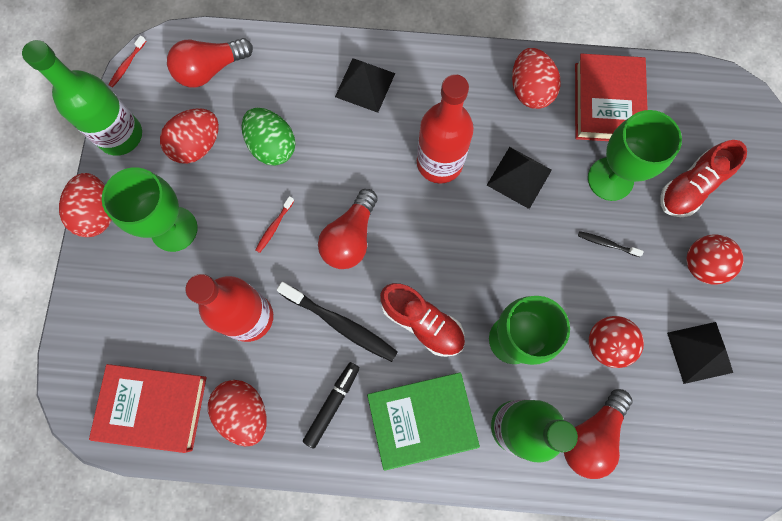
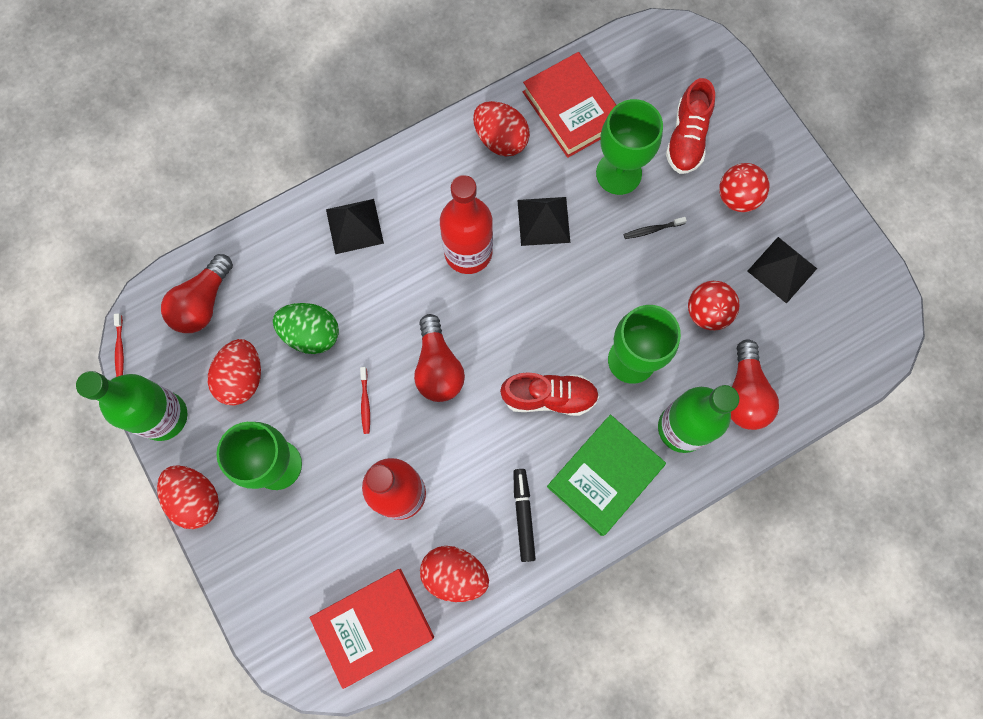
camera: 35 degrees left, 0 degrees up
(340, 324) = (482, 445): black toothbrush -> none

